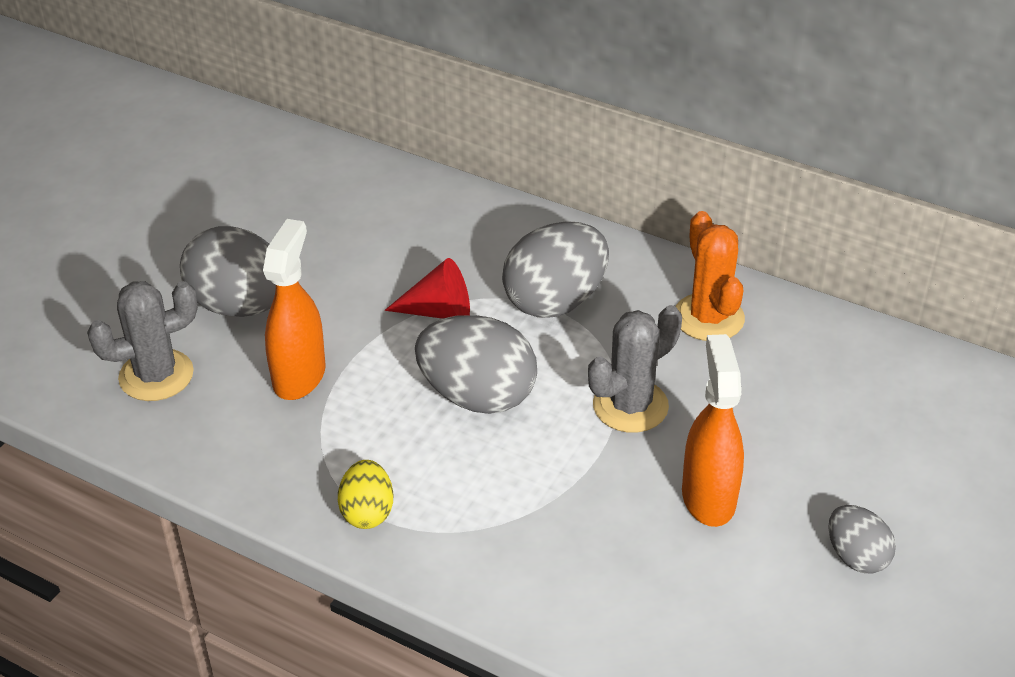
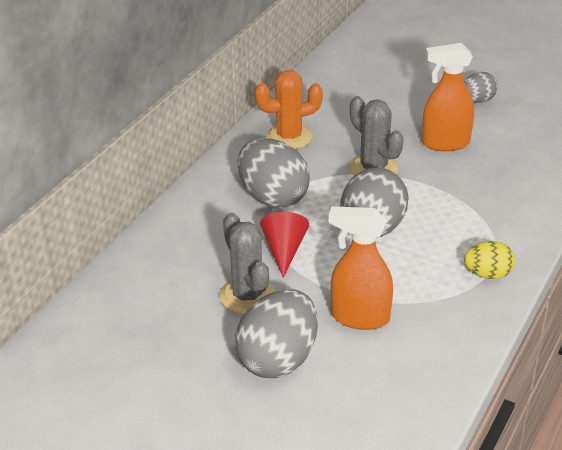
camera: 90 degrees left, 5 degrees down
(156, 375) = (366, 401): grey cactus -> grey cactus (247, 296)

